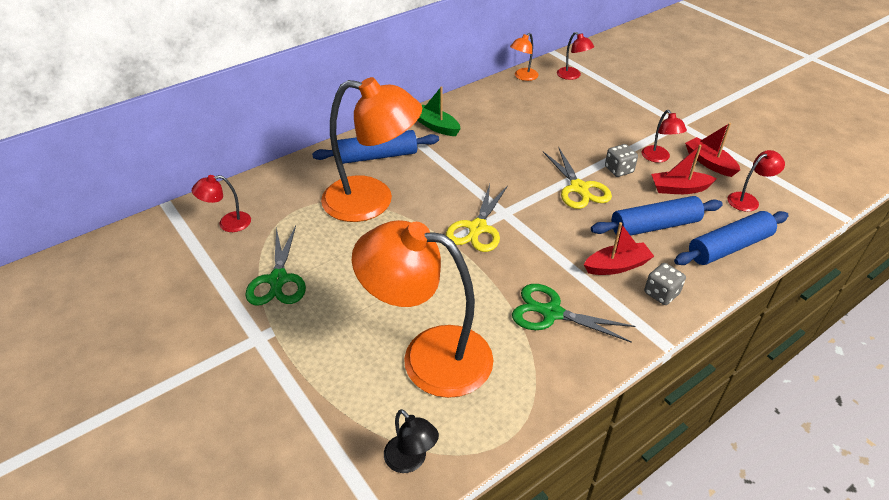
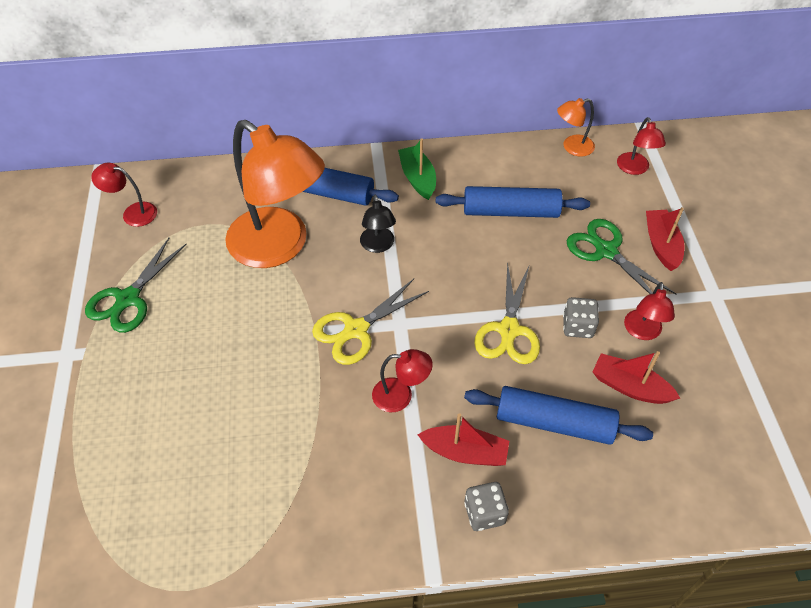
camera: 30 degrees right, 10 degrees up
(411, 460) = (90, 558): black lamp -> black lamp (378, 246)
(429, 356) = (192, 456): orange lamp -> none
(552, 313) = (346, 472): green scissors -> green scissors (606, 251)
(709, 163) = (703, 368): red boat -> red boat (661, 245)
(729, 247) = (620, 496): blue rolling pin -> blue rolling pin (510, 211)
(748, 200) = (706, 444): red lamp -> red lamp (401, 395)

